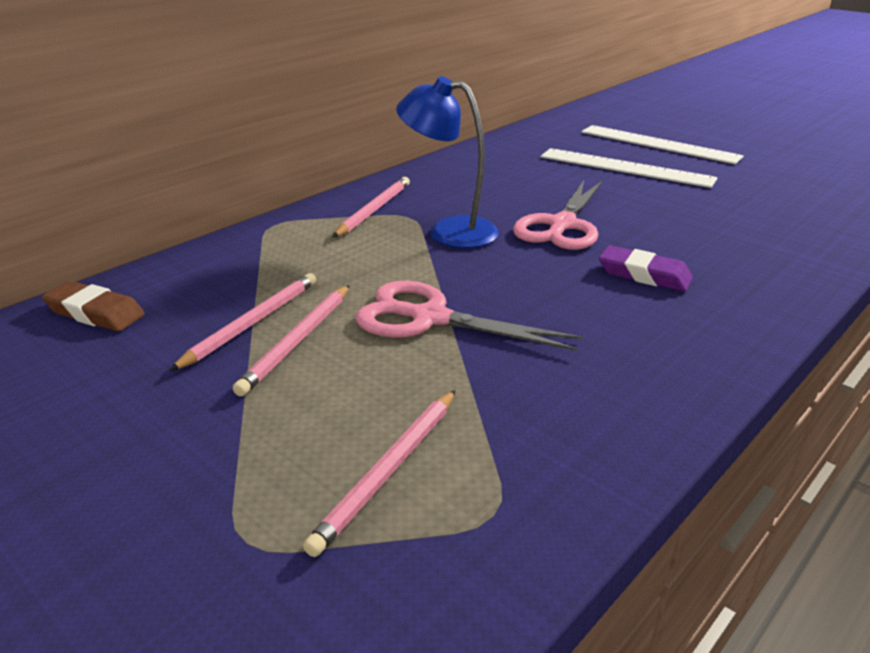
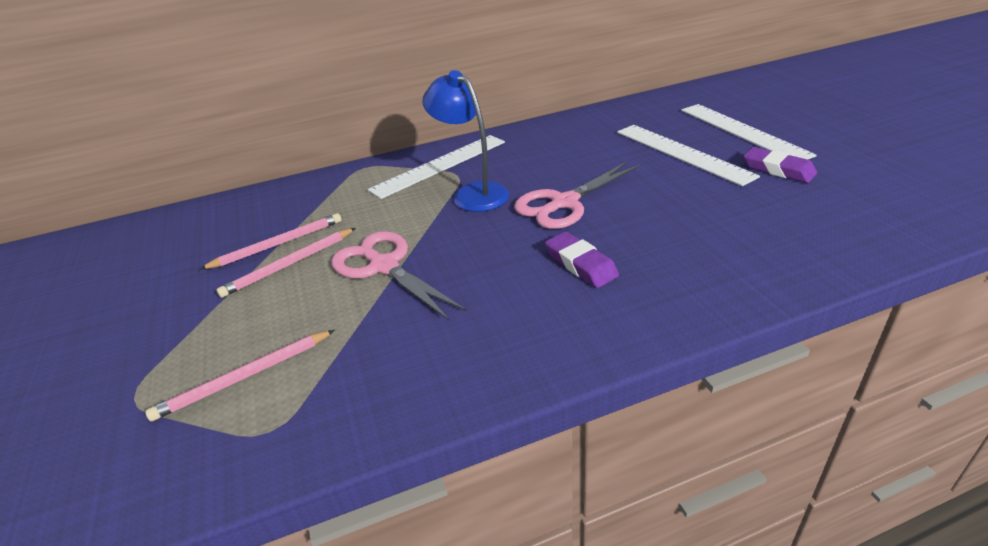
camera: 30 degrees right, 5 degrees up
(95, 313) = (207, 217): brown eraser -> none
(374, 210) = (439, 165): pink pencil -> white ruler
(725, 171) = (778, 169): none -> purple eraser

